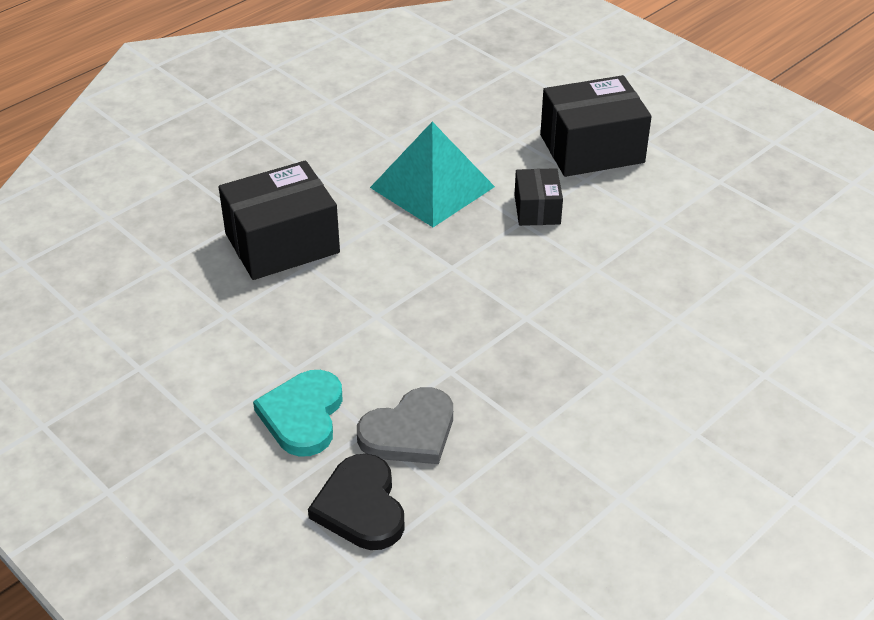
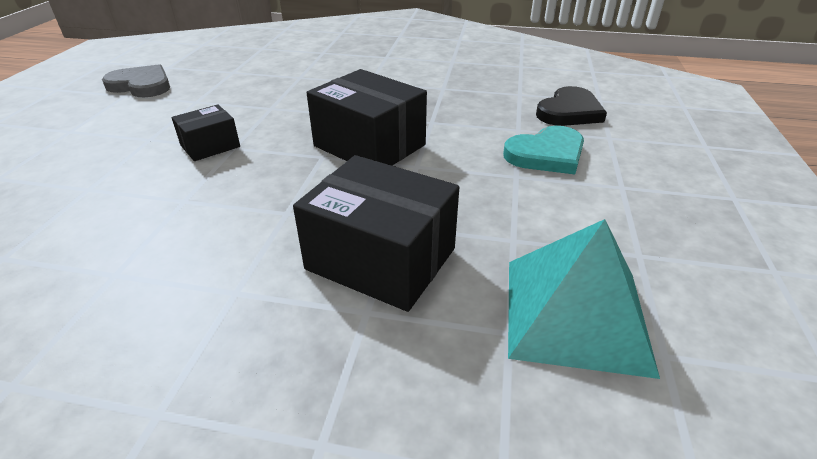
camera: 125 degrees left, 5 degrees down
(409, 432) = (498, 117): grey heart -> grey heart (141, 85)
(432, 187) = (207, 206): turquoise pyramid -> turquoise pyramid (576, 313)
(592, 149) = (93, 149): black box -> black box (369, 145)

